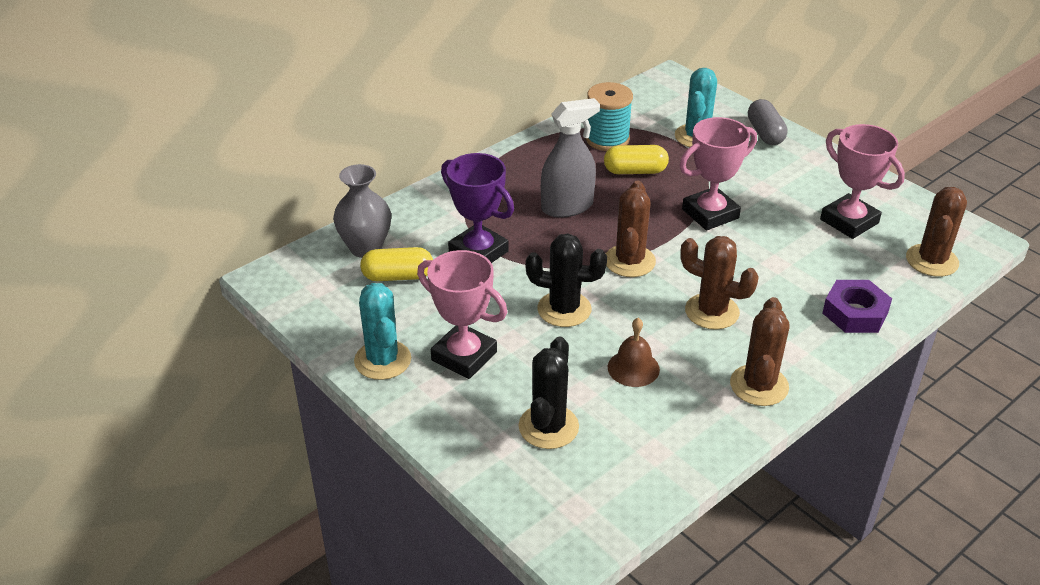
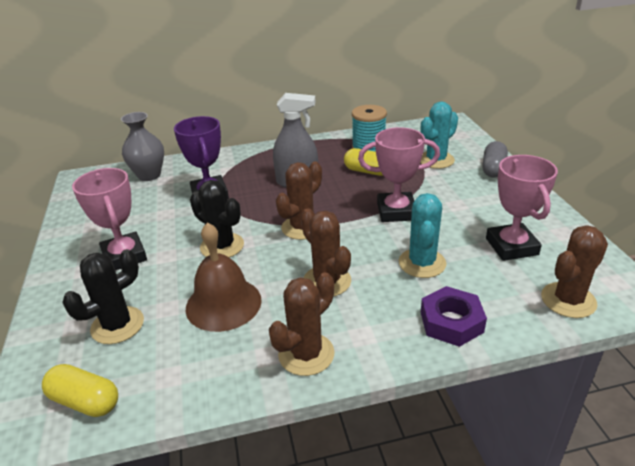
camera: 30 degrees right, 5 degrees down
(382, 360) = (76, 243): turquoise cactus -> turquoise cactus (422, 263)
(398, 276) = (146, 196): yellow capsule -> yellow capsule (85, 401)
(633, 368) = (223, 303): brown bell -> brown bell, size x1.66

